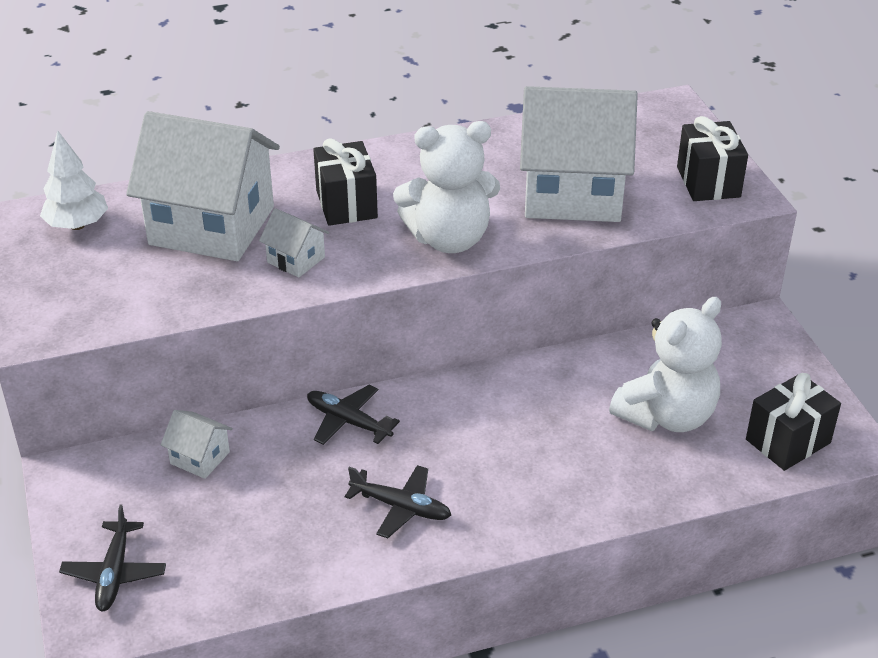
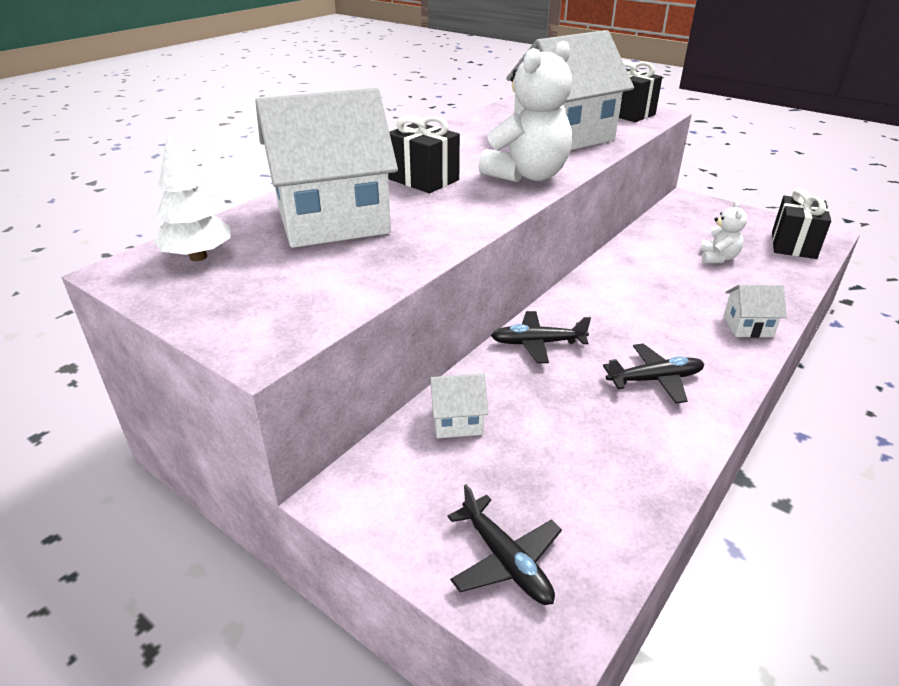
camera: 35 degrees left, 5 degrees down
(296, 260) = (436, 218): white house -> white house (747, 326)
(667, 416) = (718, 258): white teddy bear -> white teddy bear, size x0.51

